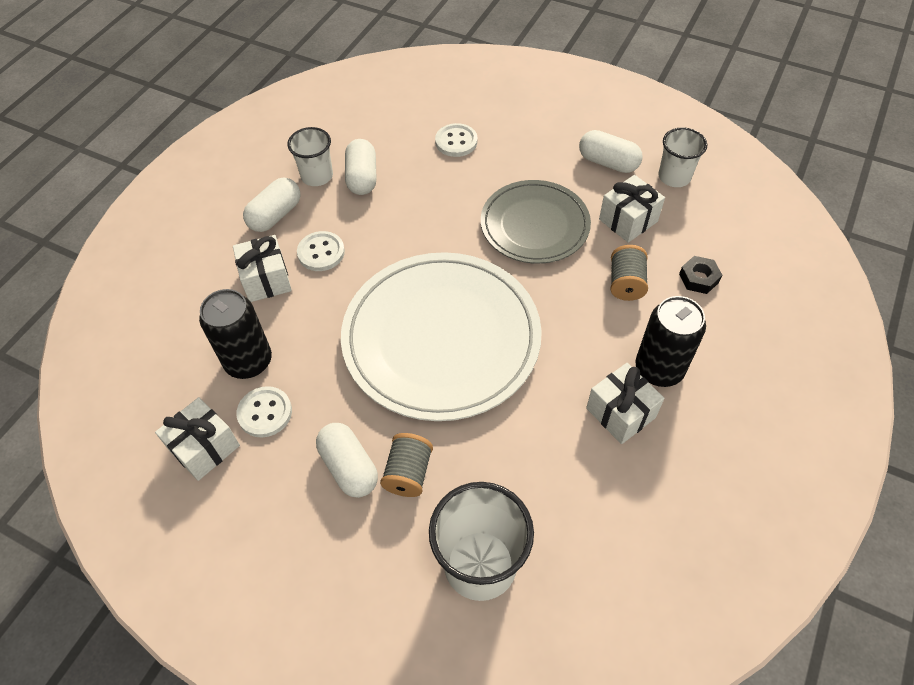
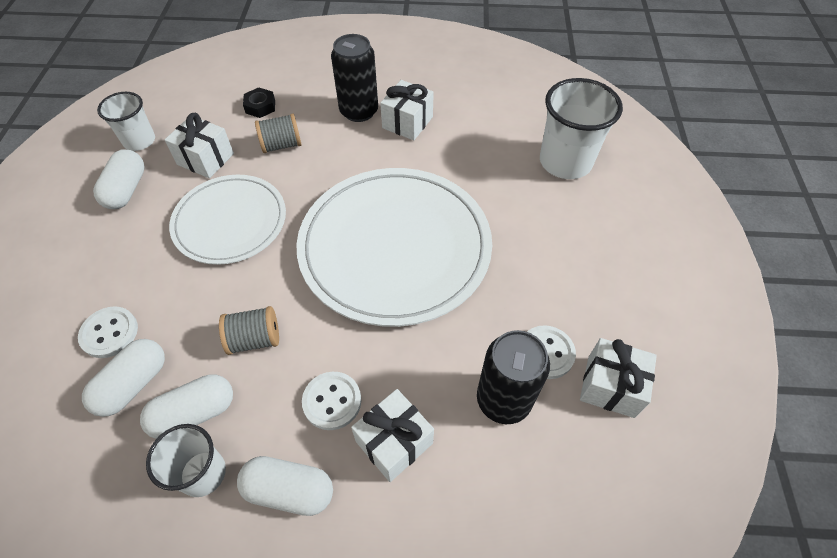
camera: 115 degrees left, 0 degrees up
(349, 467) = (551, 263): white capsule -> white capsule (133, 384)
(408, 473) = (530, 223): grey spool -> grey spool (255, 339)
(534, 225) = (230, 222): grey plate -> white plate

